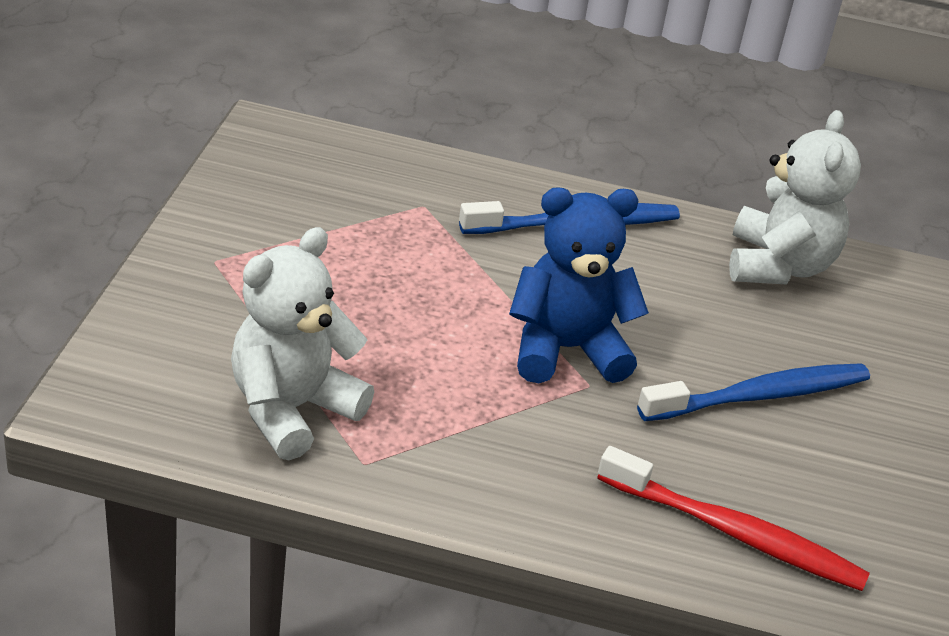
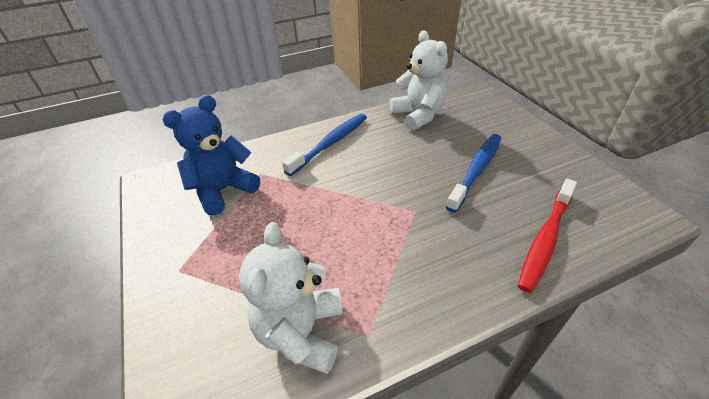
camera: 30 degrees left, 5 degrees up
(566, 349) = (388, 201): blue teddy bear -> blue teddy bear (223, 190)
(735, 533) = (545, 239): red toothbrush -> red toothbrush turned 135 degrees clockwise

